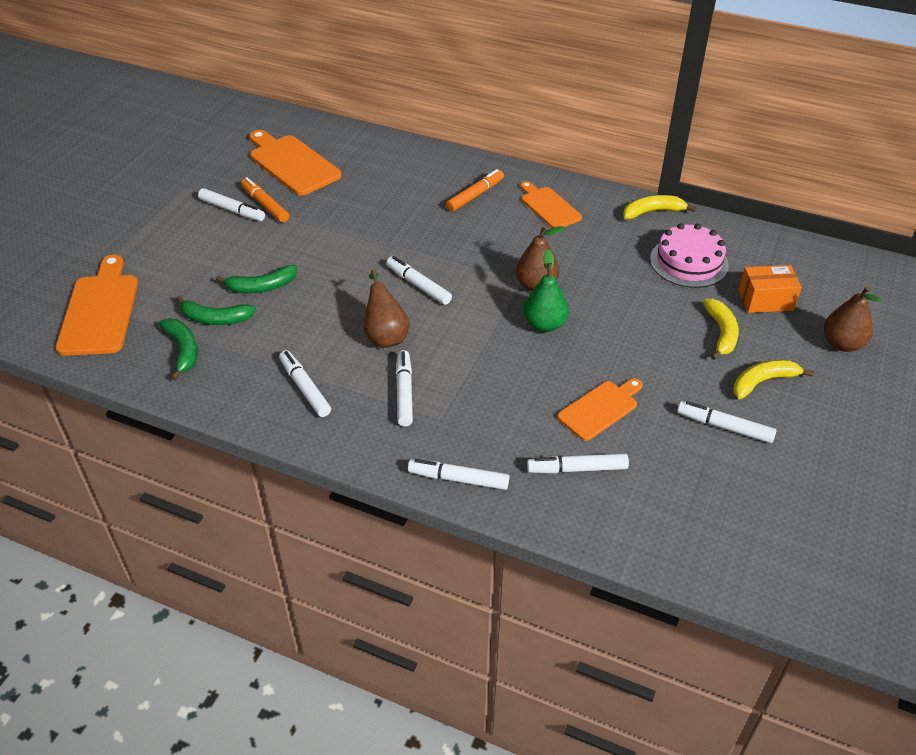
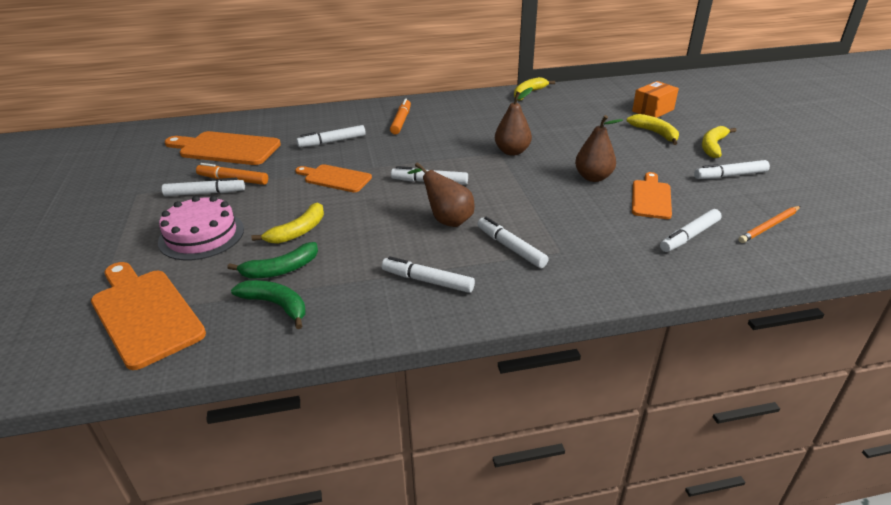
camera: 35 degrees left, 10 degrees down
(261, 287) = (298, 231): green banana -> yellow banana
(458, 479) = (627, 281): white marker -> white marker (332, 141)
(544, 324) = (548, 169): green pear -> none
(549, 207) = (460, 111): orange cutting board -> orange cutting board (335, 178)
(673, 503) = (769, 226): none -> orange pencil
(689, 262) = (585, 108): pink cake -> pink cake (201, 235)
(842, 344) = (720, 114): brown pear -> brown pear (593, 177)

